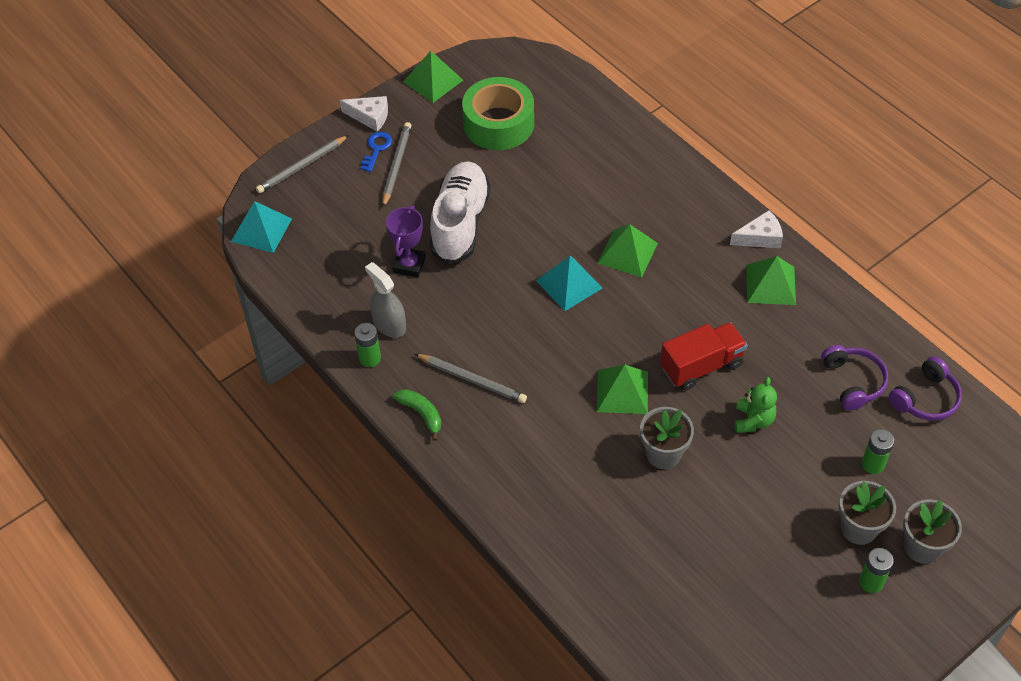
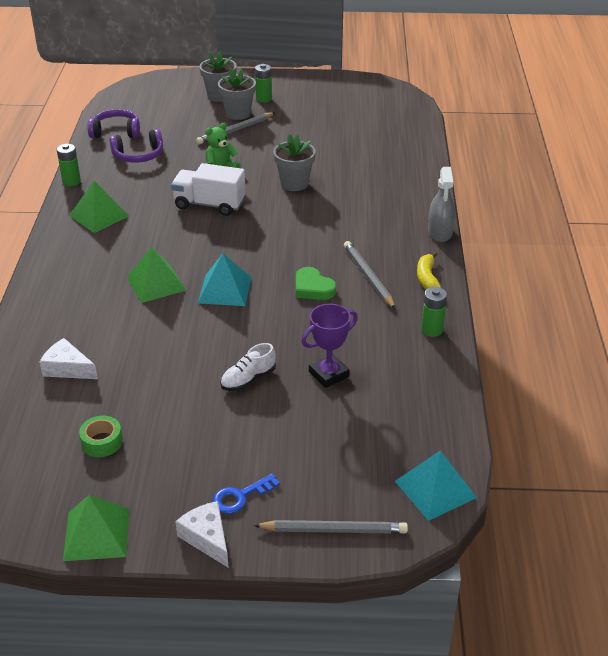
camera: 140 degrees left, 15 degrees down
(389, 324) = (392, 343): grey spray bottle -> grey spray bottle (440, 232)
(396, 165) = (241, 466): grey pencil -> grey pencil (235, 130)
(421, 414) = (427, 278): green banana -> yellow banana
(460, 223) = (248, 379): white shoe -> white shoe, size x0.46
(498, 124) = (102, 442): green tape -> green tape, size x0.45
(504, 335) = (313, 288): none -> green heart
(622, 391) = (276, 219): green pyramid -> none
(701, 366) = (209, 204): red truck -> white truck
(760, 237) = (58, 240): white cheese -> white cheese (67, 368)
(853, 382) = (139, 155): purple headphones -> purple headphones turned 135 degrees counterclockwise
(873, 464) = (189, 127): green battery -> green battery (71, 181)

